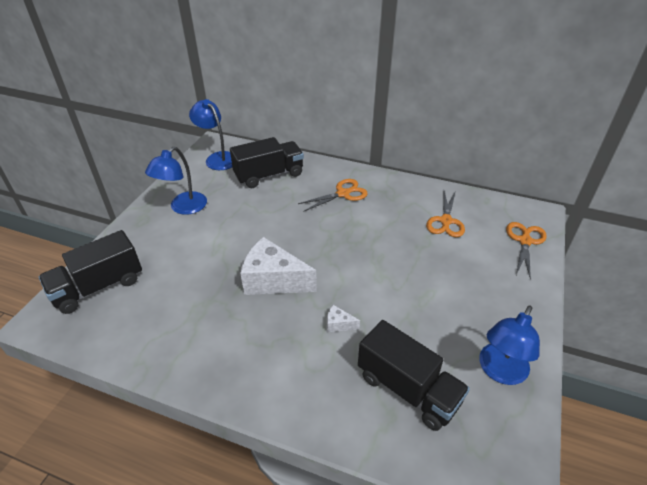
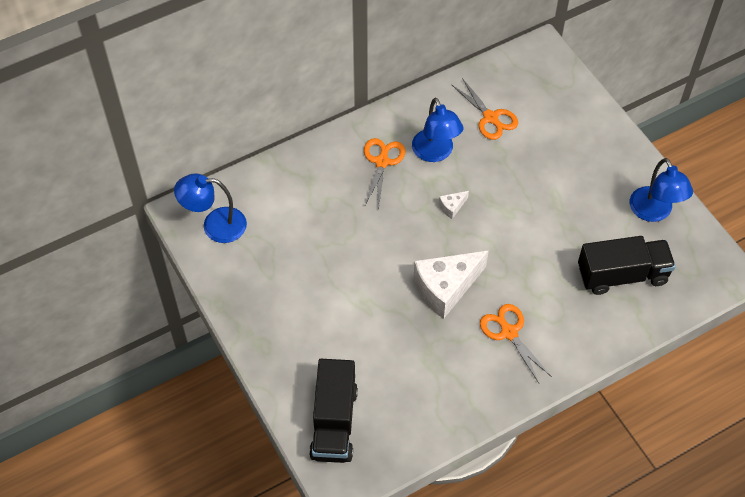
camera: 50 degrees left, 15 degrees up
(183, 208) = (276, 301): blue lamp -> blue lamp (435, 153)
(269, 175) = (293, 200): black truck -> none
(338, 324) = (532, 275): white cheese -> white cheese (452, 207)
(525, 241) = (561, 87): orange scissors -> orange scissors (508, 332)

